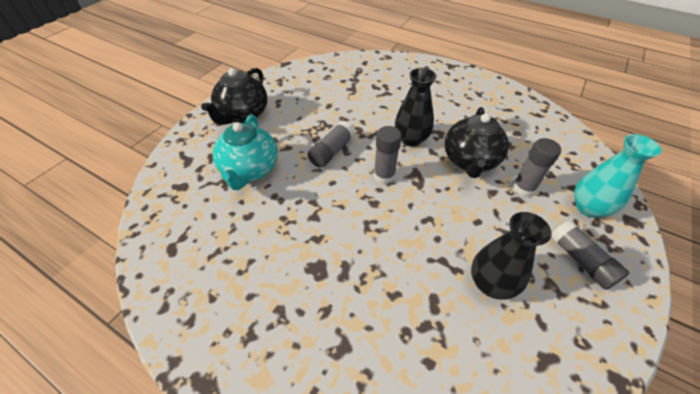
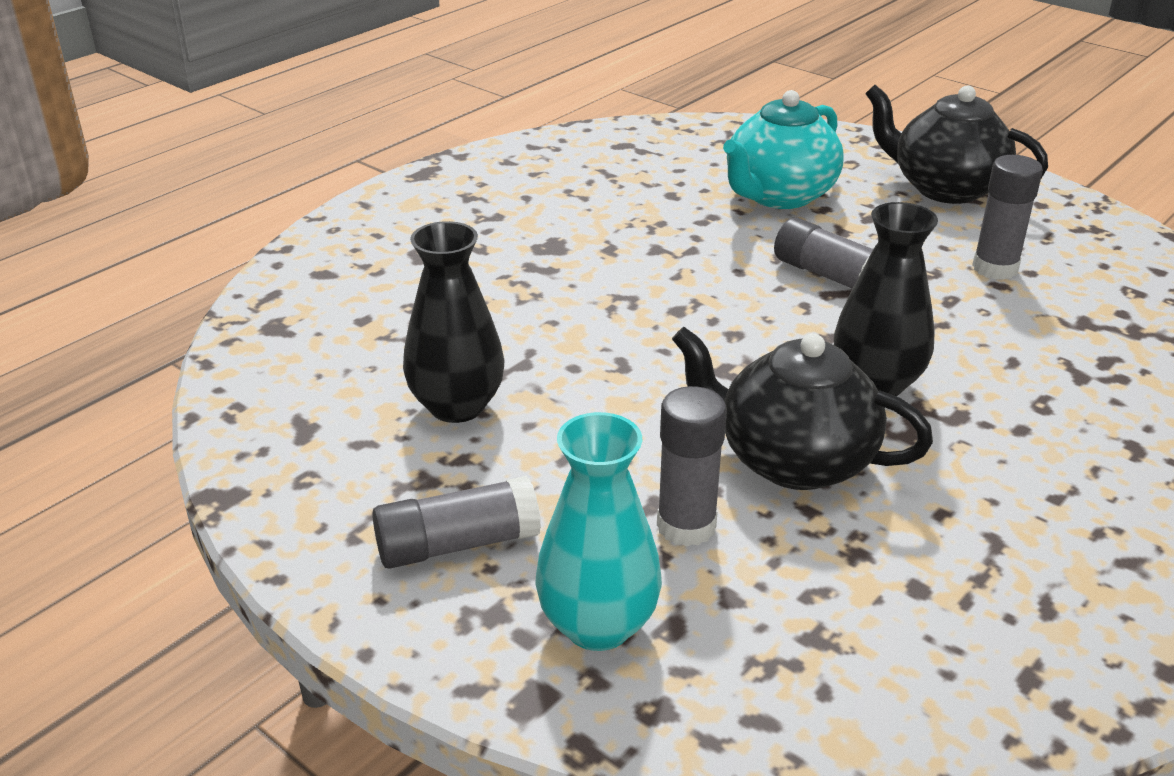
camera: 100 degrees right, 15 degrees down
(250, 170) = (778, 195): turquoise teapot -> turquoise teapot turned 60 degrees counterclockwise
(384, 176) = (751, 330): grey glue stick -> grey glue stick (995, 268)

